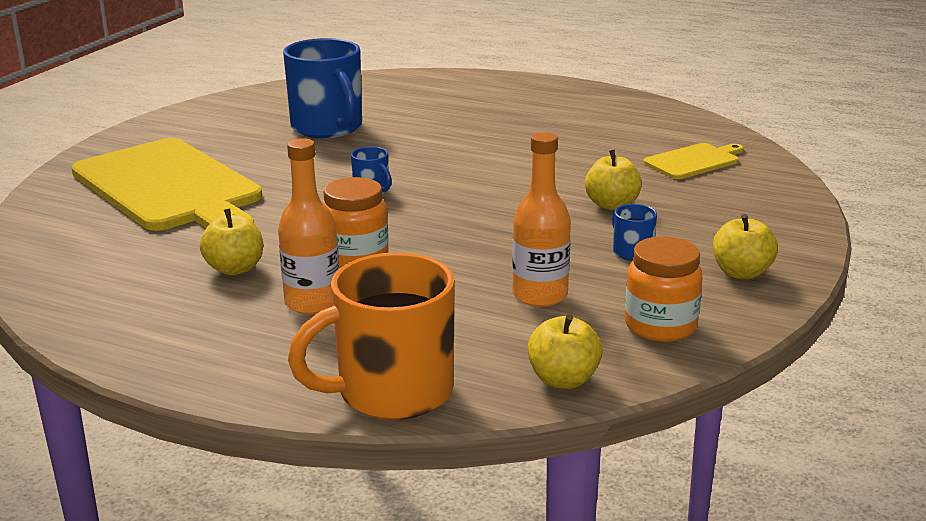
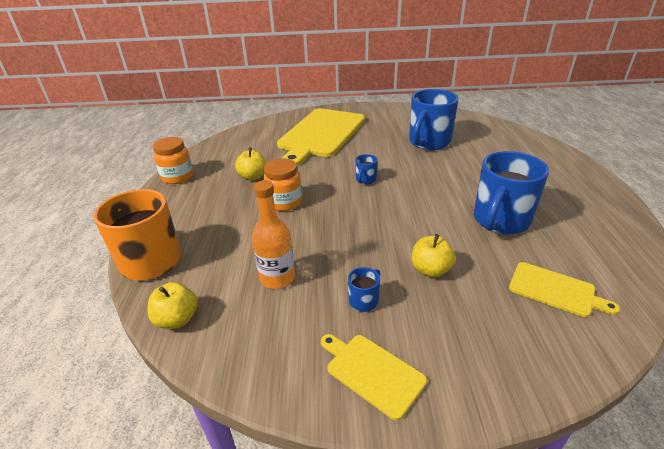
camera: 65 degrees right, 10 degrees up
(312, 303) = (230, 207): orange bottle -> none
(561, 147) = (500, 221): none -> blue mug
(660, 326) = (262, 346): orange jar -> orange jar (177, 177)
(741, 273) = (372, 372): yellow apple -> yellow cutting board

